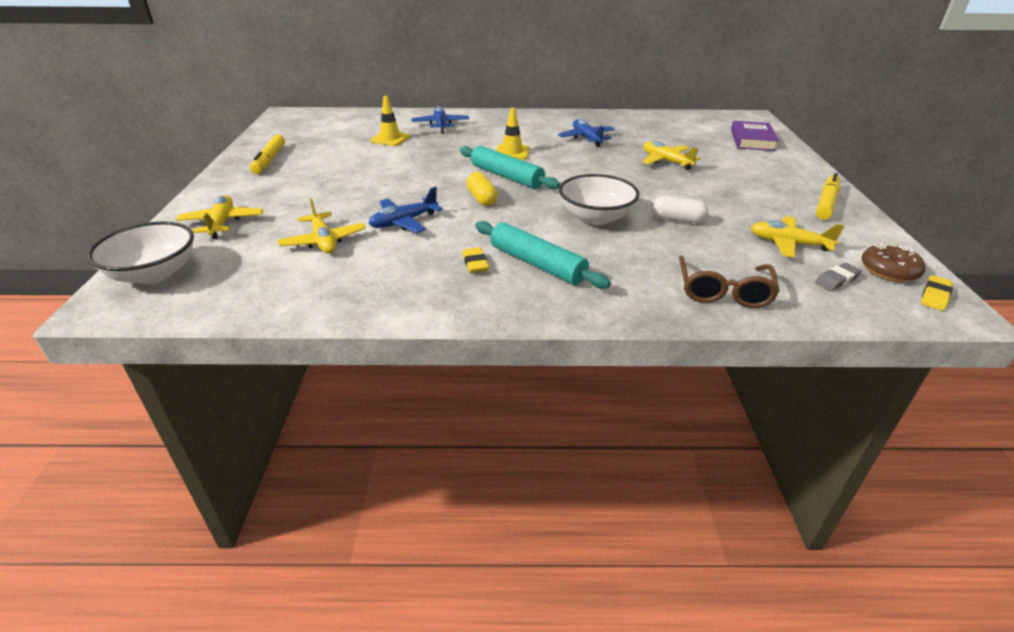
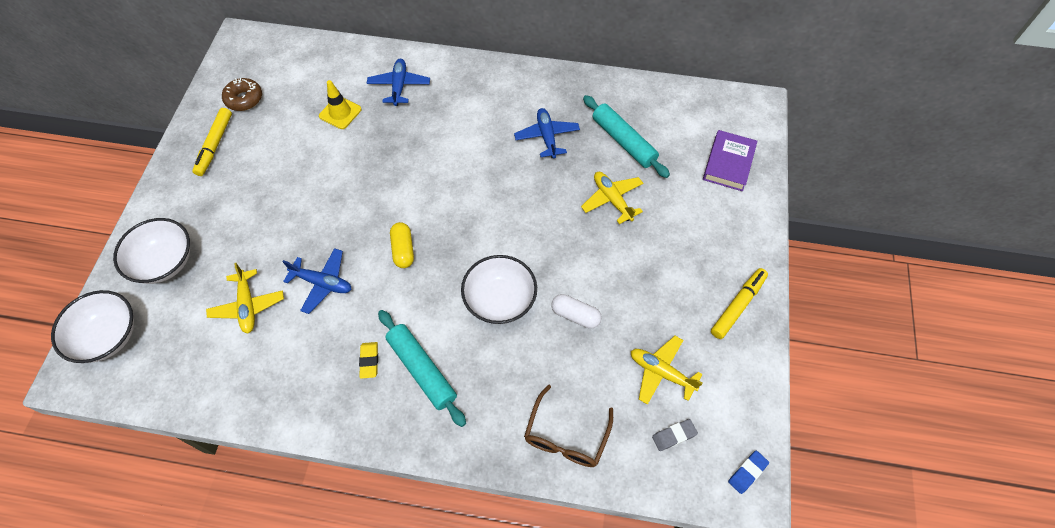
camera: 10 degrees right, 25 degrees up
(222, 223) = (164, 262): yellow plane -> white bowl
(404, 222) = (322, 283): blue plane -> blue plane turned 135 degrees counterclockwise
(507, 176) = (439, 210): turquoise rolling pin -> turquoise rolling pin (624, 141)
(512, 152) = (458, 159): yellow traffic cone -> none
(889, 271) = (730, 429): brown donut -> brown donut (244, 99)
(934, 296) = (747, 472): yellow eraser -> blue eraser

